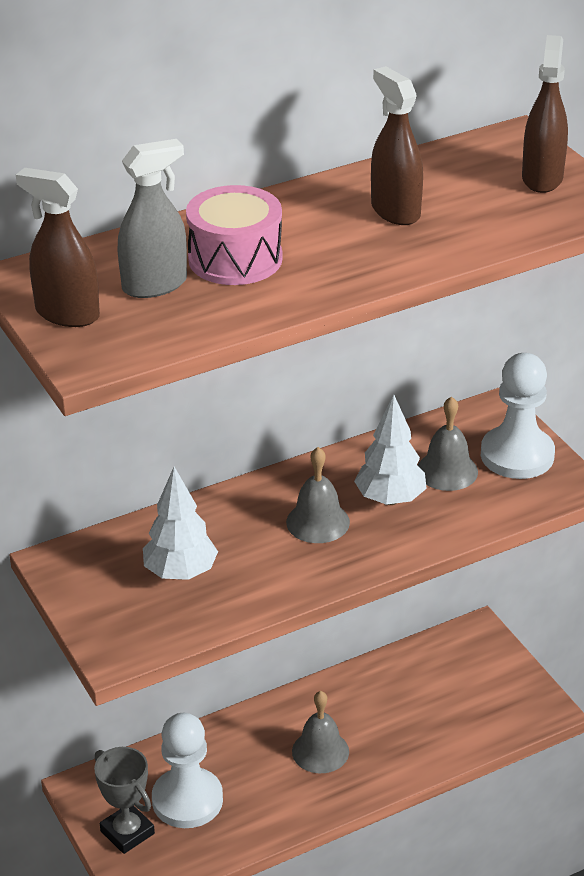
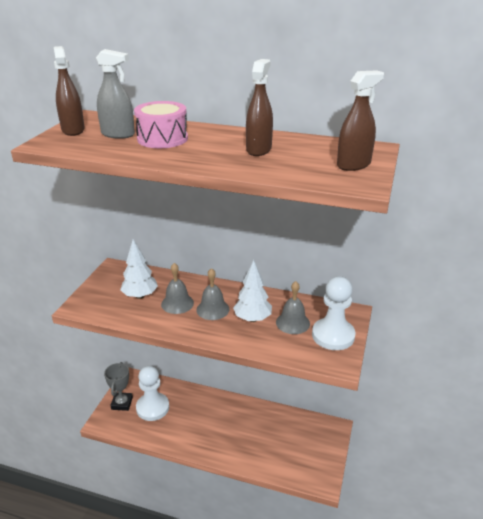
camera: 45 degrees right, 5 degrees down
(320, 751) = (216, 426): grey bell -> grey bell (177, 303)

